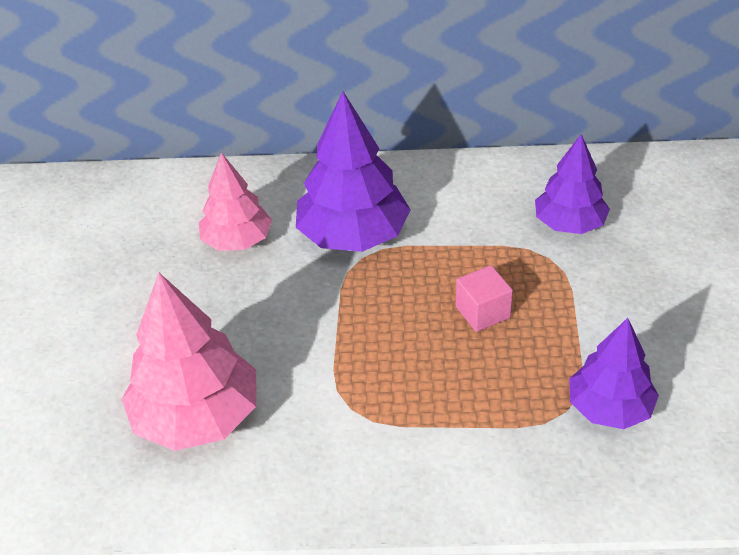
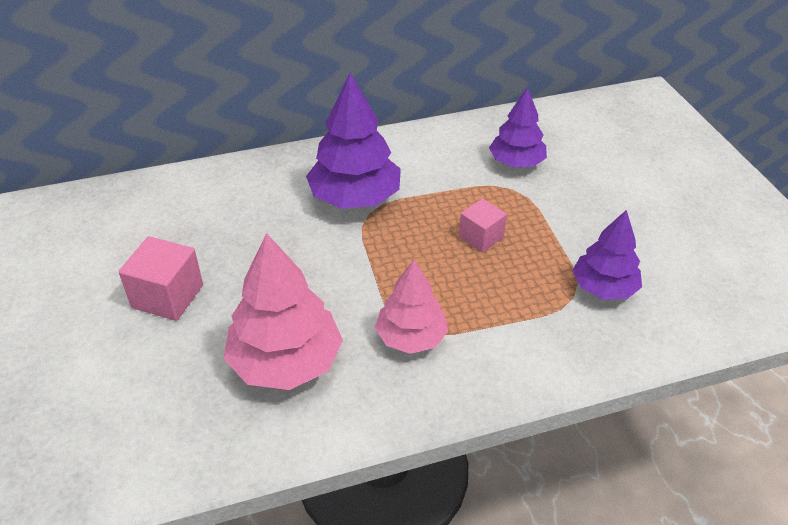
camera: 20 degrees left, 0 degrees up
(104, 314) = (167, 296): none -> pink cube
(237, 241) = (260, 218): pink tree -> pink tree (411, 337)

